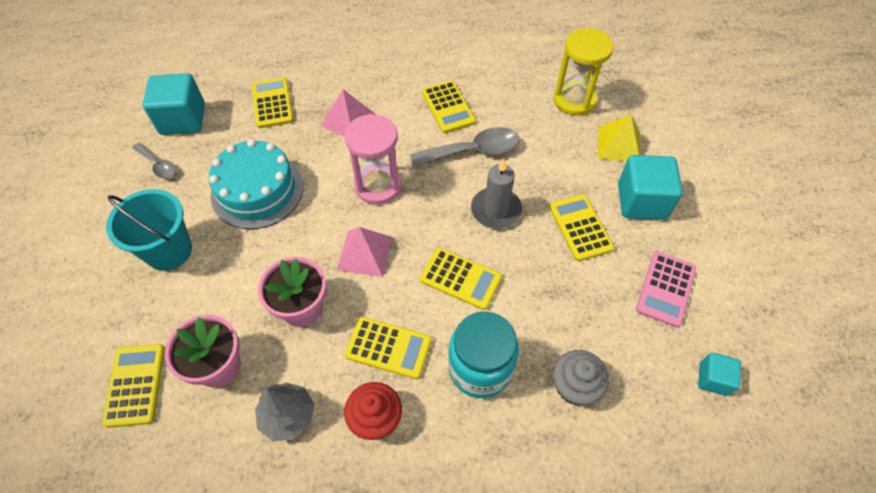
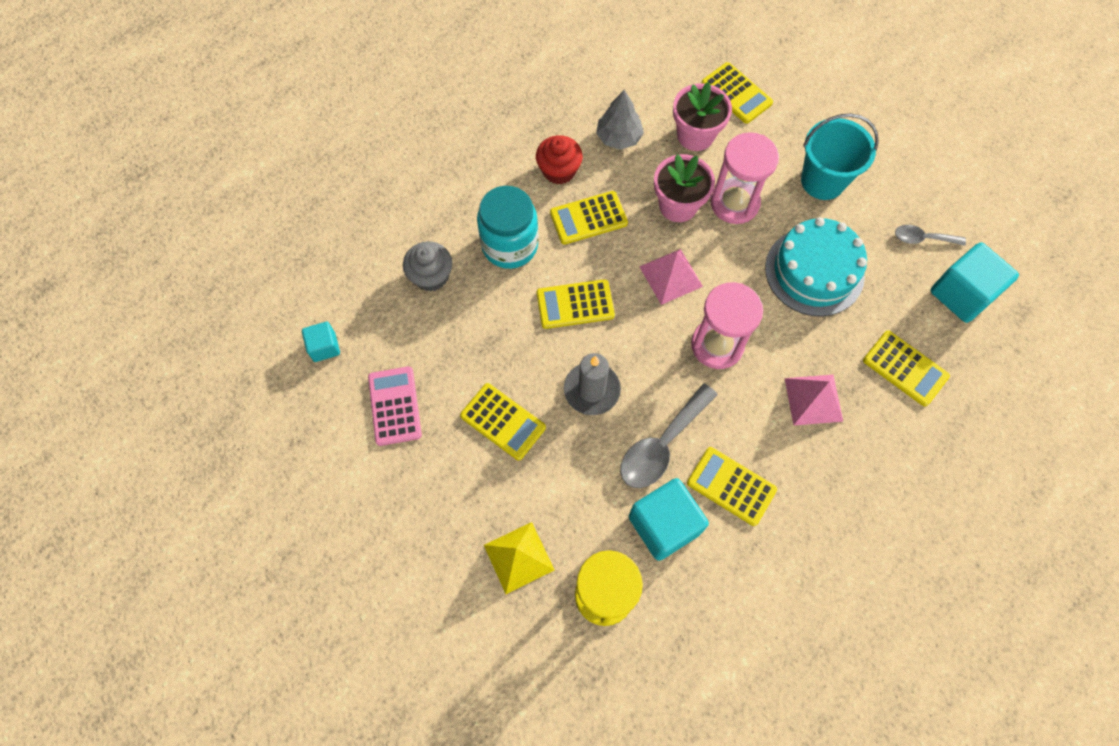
camera: 145 degrees right, 10 degrees up
(255, 279) = (734, 203): none -> pink hourglass
(641, 201) = (459, 493): turquoise cube -> turquoise cube (664, 525)

